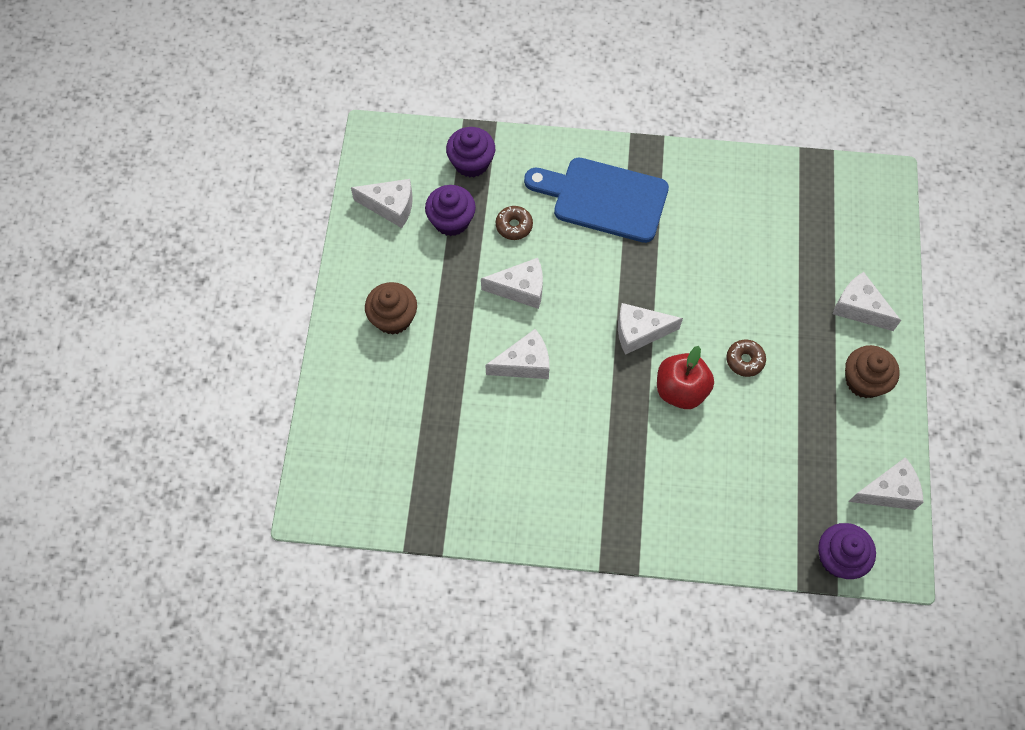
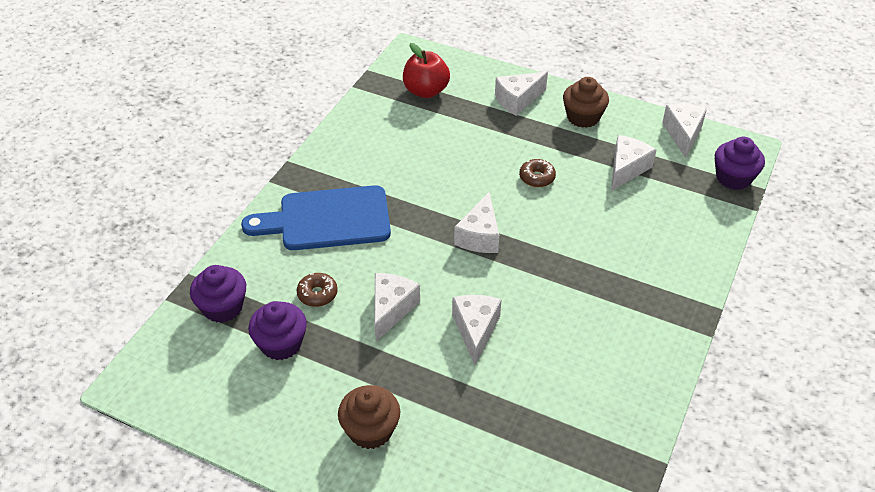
camera: 70 degrees left, 20 degrees down
(390, 206) = (231, 394): white cheese -> white cheese (626, 169)
(603, 198) = (327, 219): blue cutting board -> blue cutting board turned 45 degrees clockwise
(681, 390) = (549, 226): red apple -> red apple (426, 91)

